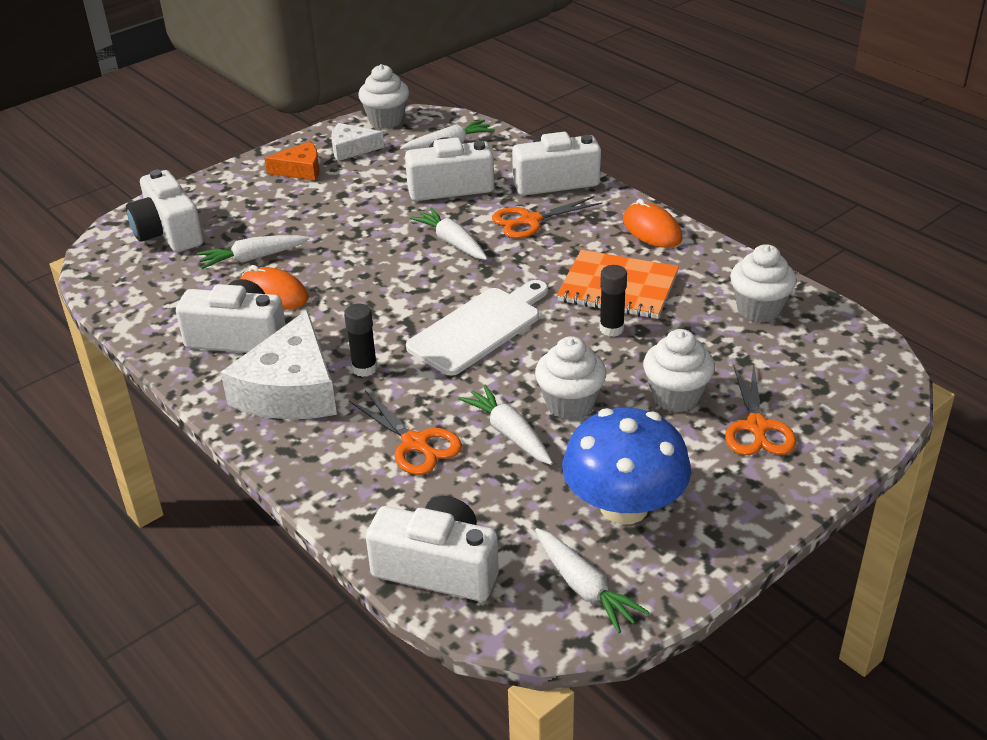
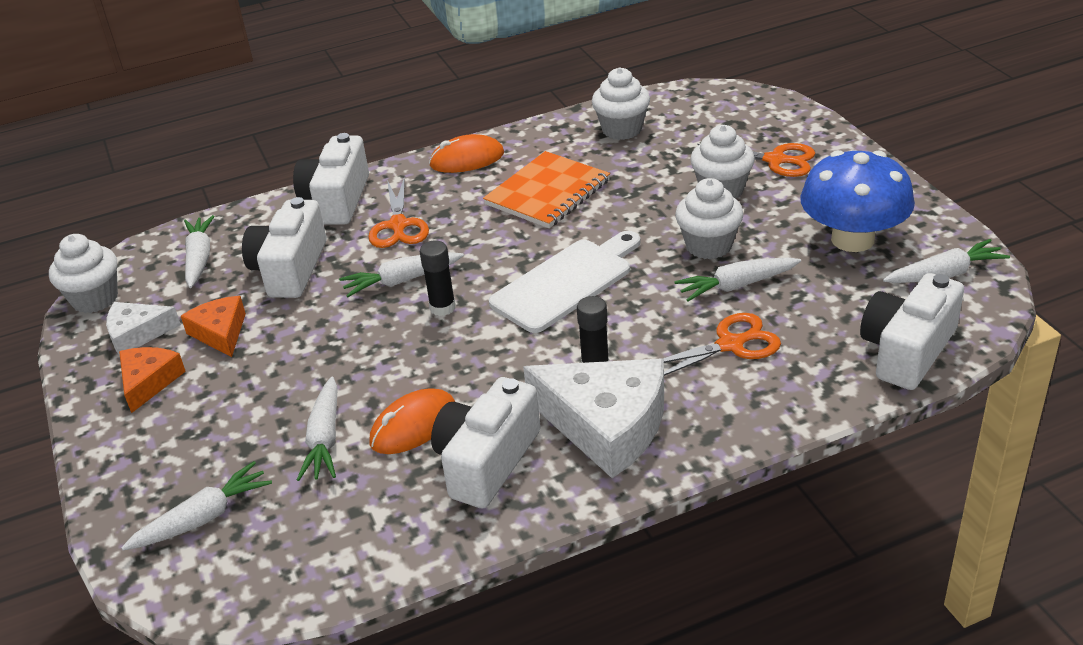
camera: 70 degrees left, 0 degrees up
(168, 232) = (203, 518): white camera -> white carrot
(351, 149) = (137, 334): white cheese -> white cheese turned 60 degrees clockwise
(362, 181) = (220, 332): none -> orange cheese
(479, 328) = (566, 282): white cutting board -> white cutting board turned 75 degrees clockwise
(611, 329) = (609, 206): black glue stick -> black glue stick (442, 308)

